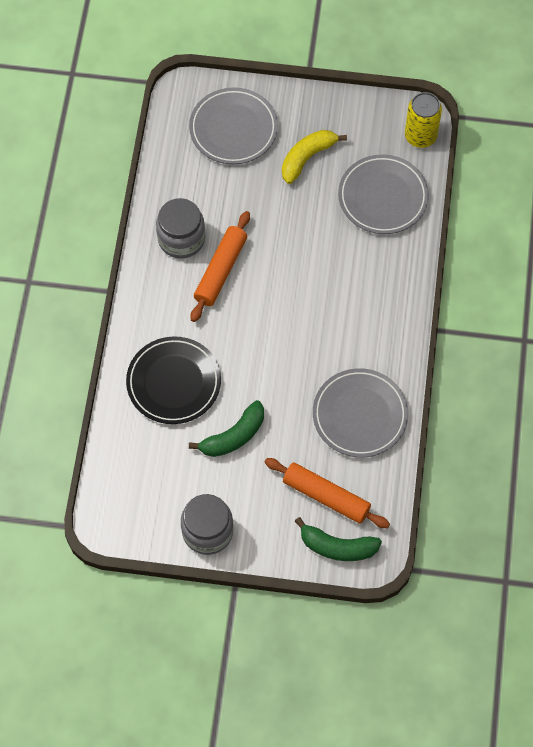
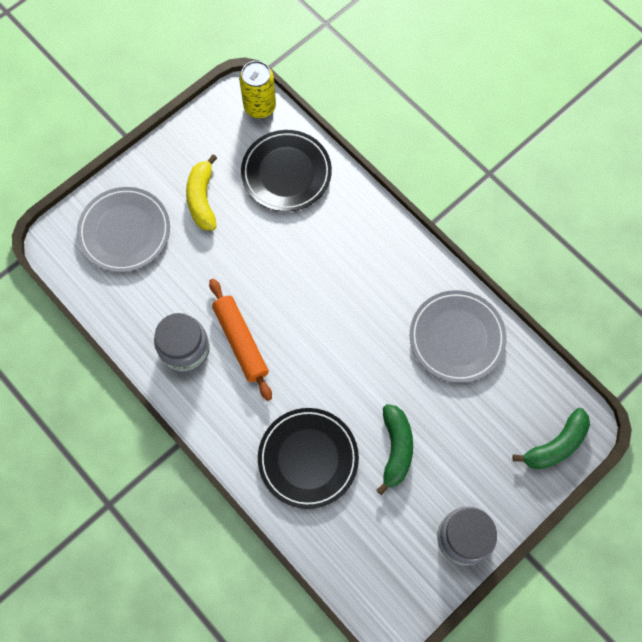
camera: 50 degrees left, 5 degrees up
(326, 496) = (506, 419): orange rolling pin -> none
(383, 197) = (286, 173): grey plate -> black plate

